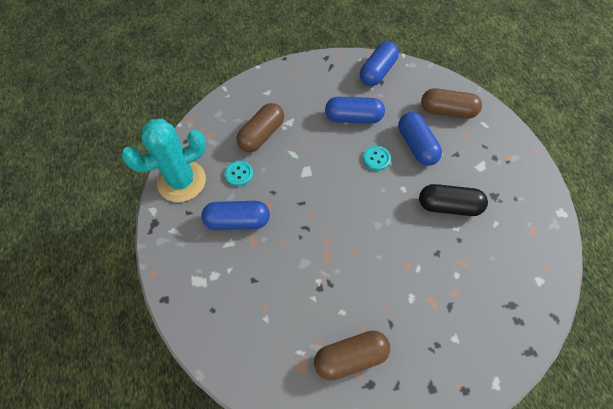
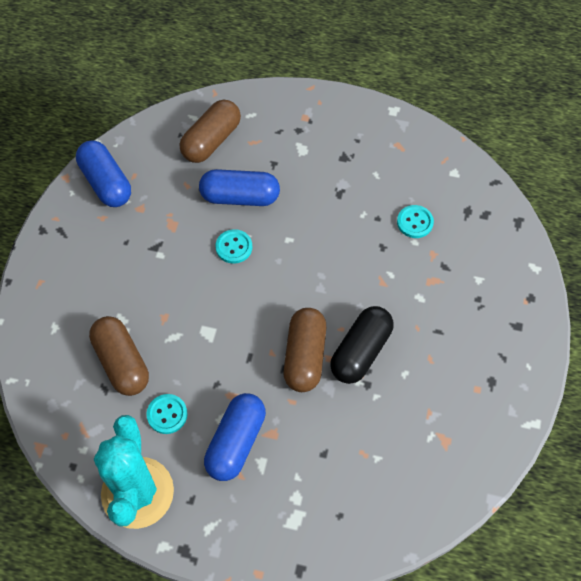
camera: 65 degrees left, 0 degrees up
(350, 357) = (457, 387): brown capsule -> brown capsule (304, 356)
(353, 118) = (160, 243): blue capsule -> none
(449, 206) = (334, 206): black capsule -> black capsule (361, 351)
(473, 268) = (415, 222): none -> turquoise button

